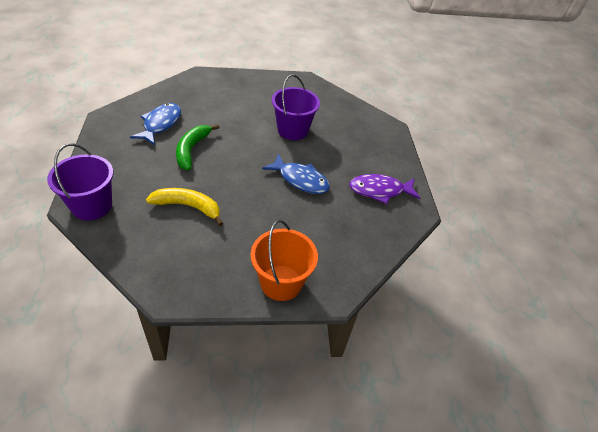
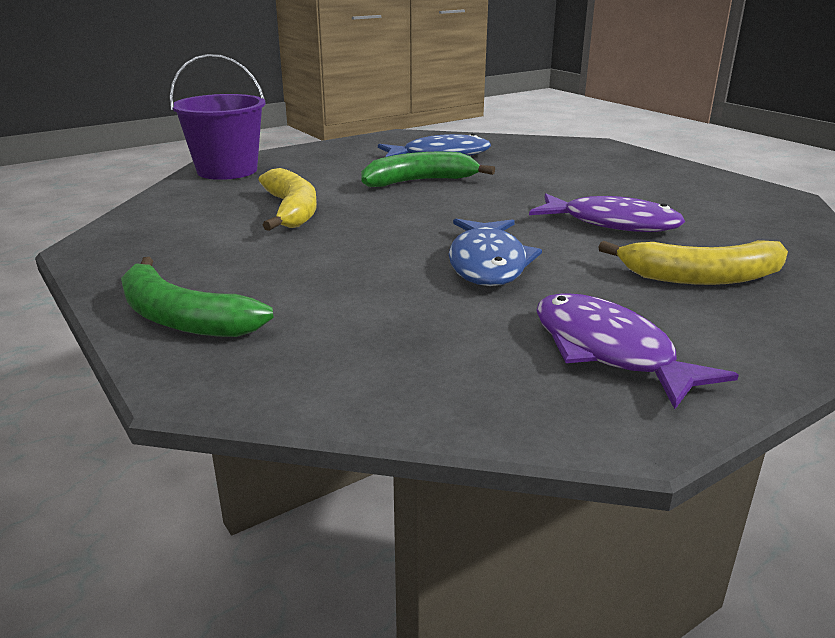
camera: 65 degrees right, 20 degrees down
(281, 282) = (182, 318): orange bucket -> green banana
(293, 130) = (612, 223): purple bucket -> purple fish
(350, 142) = (702, 277): none -> yellow banana

